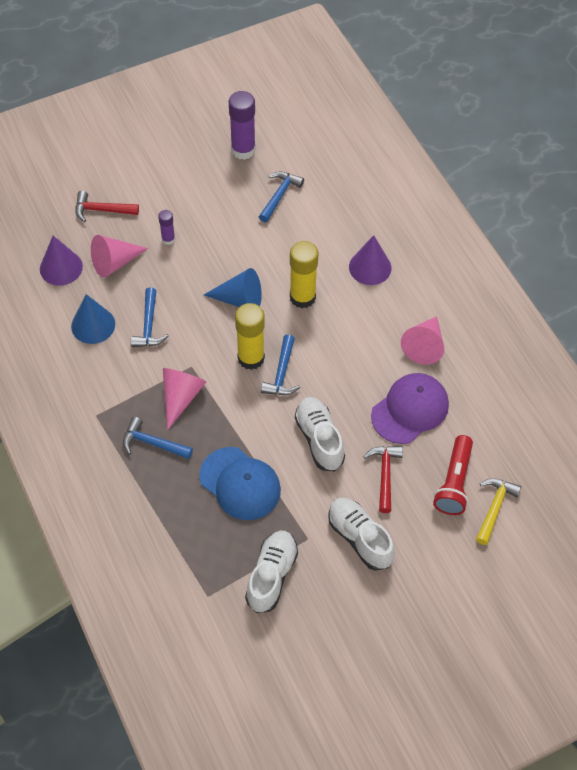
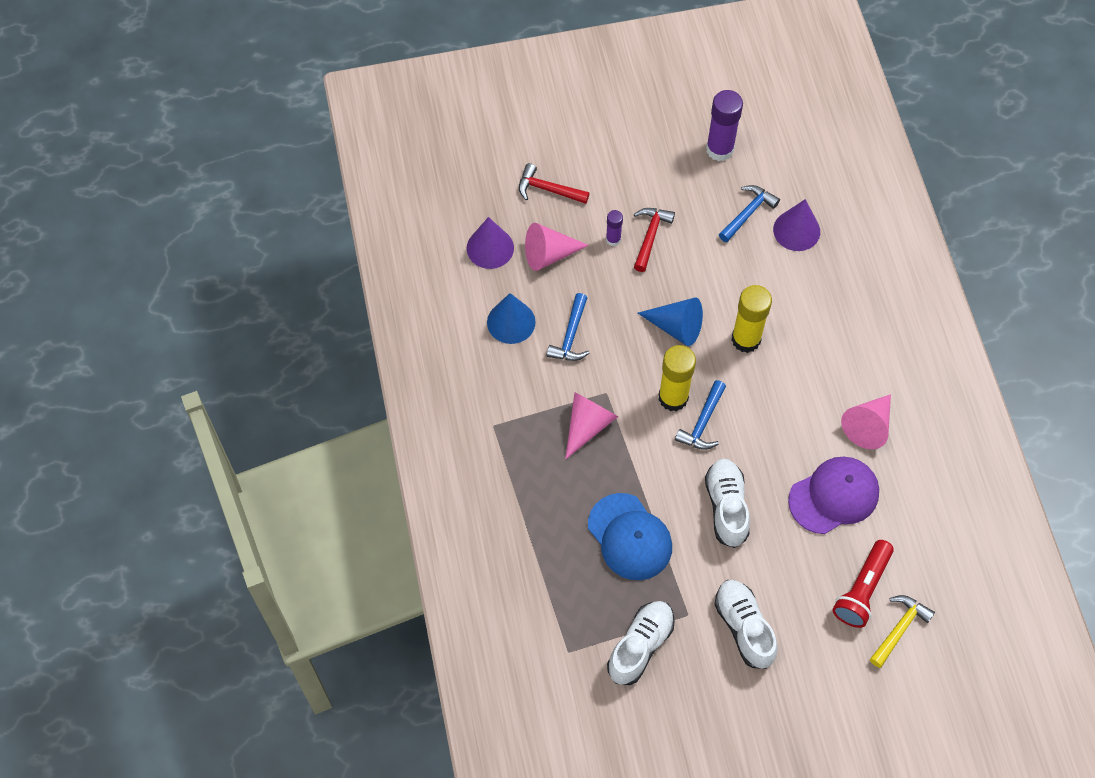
camera: 15 degrees right, 5 degrees up
(152, 443) = (546, 470): blue hammer -> none
(370, 267) = (829, 320): purple cone -> purple cone (796, 230)
(384, 475) = (788, 563): red hammer -> red hammer (650, 236)

